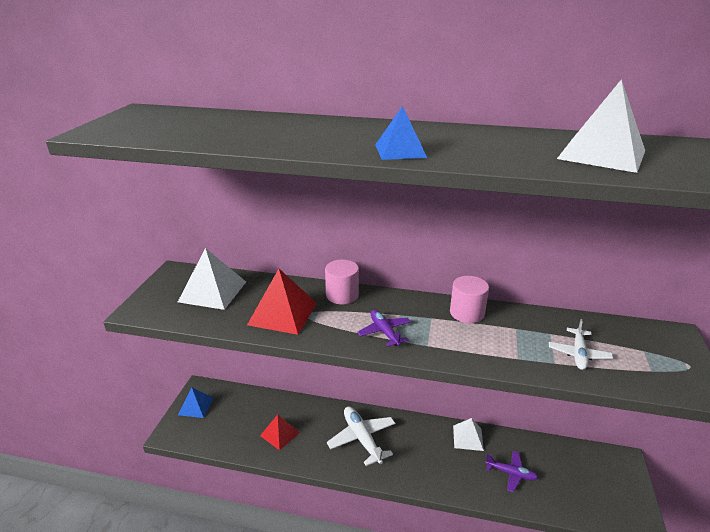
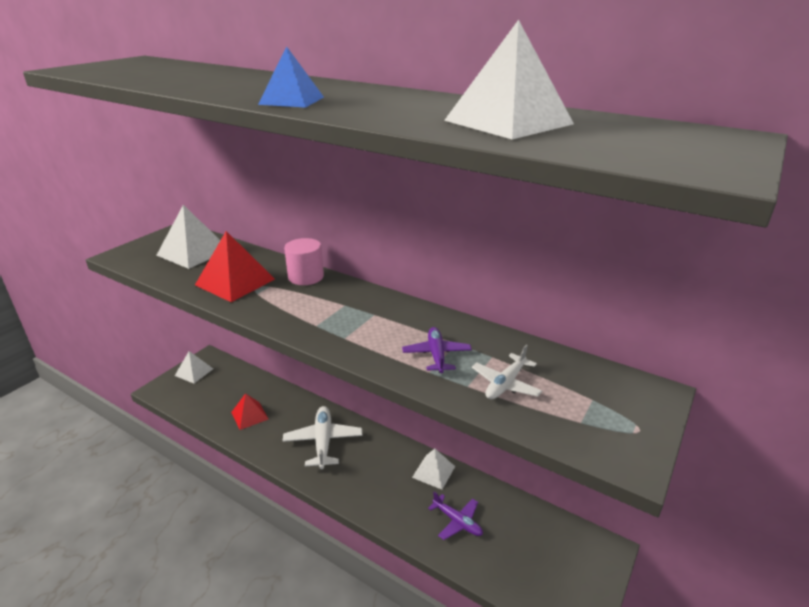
camera: 20 degrees right, 0 degrees up
(196, 406) = (194, 372): blue pyramid -> white pyramid
(384, 332) = (314, 317): purple plane -> purple plane (436, 355)
(467, 313) = (417, 317): pink cylinder -> none

